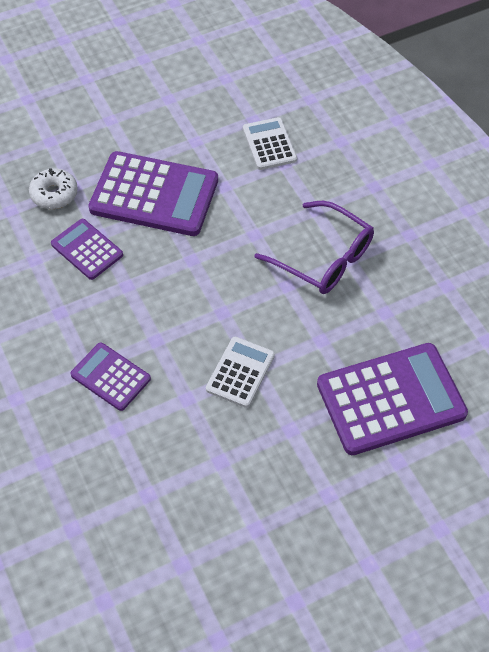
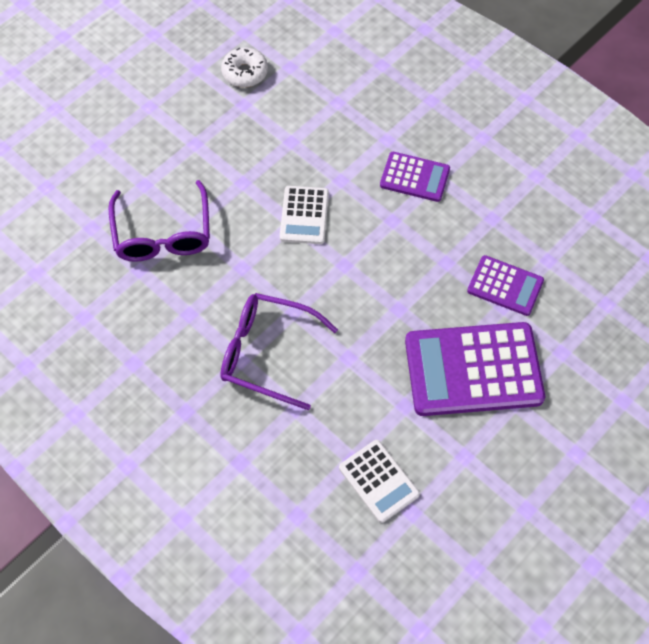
camera: 160 degrees right, 5 degrees up
(54, 194) = (575, 336): white donut -> white donut (245, 73)
(391, 399) = (162, 233): purple calculator -> purple glasses

